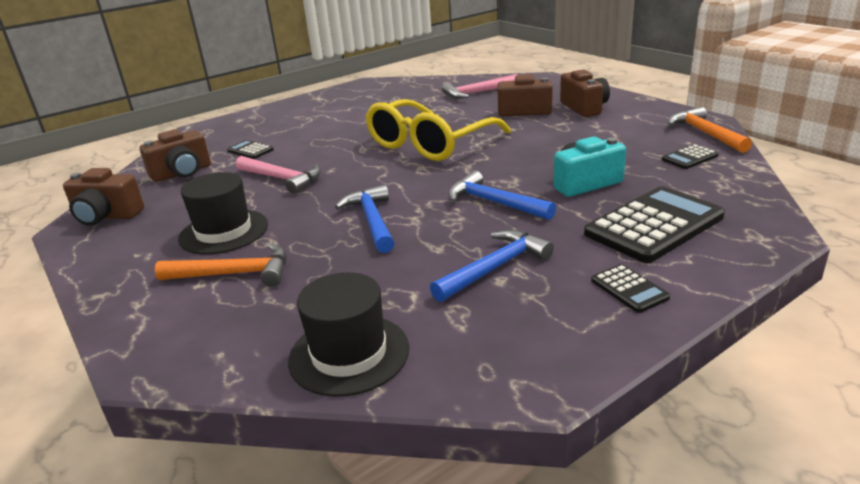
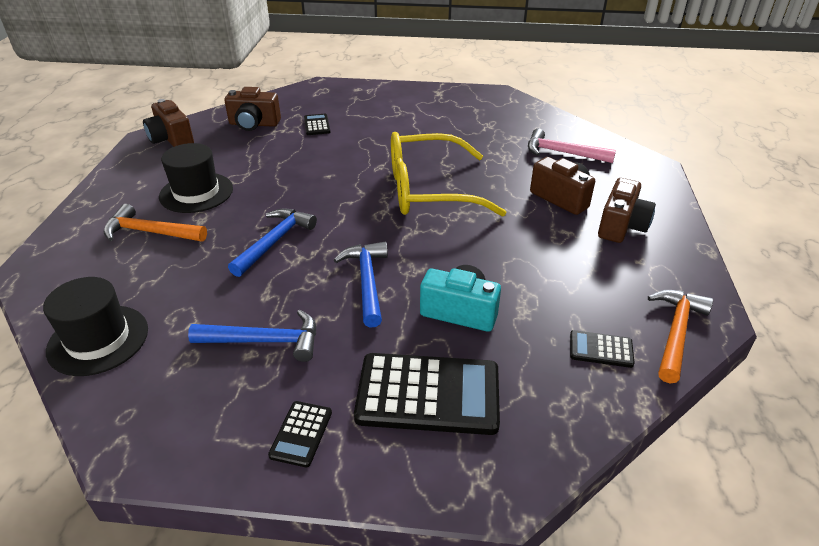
camera: 40 degrees right, 10 degrees up
(235, 274) = (150, 232): orange hammer -> orange hammer turned 150 degrees clockwise
(282, 179) = (291, 165): pink hammer -> none

